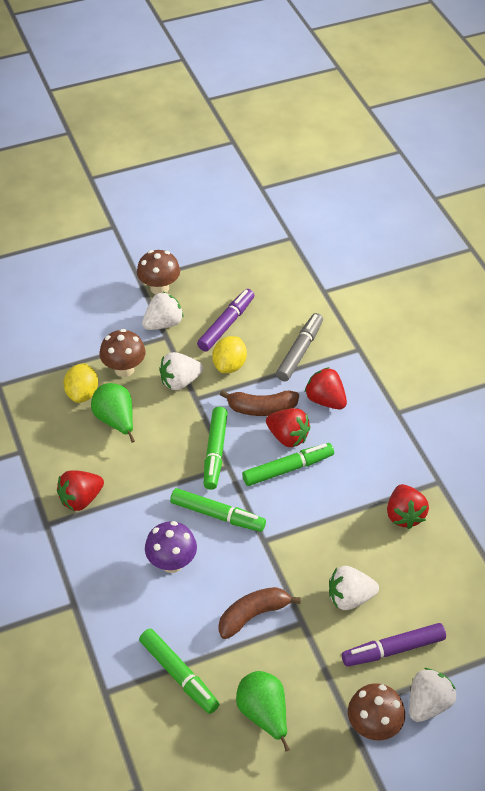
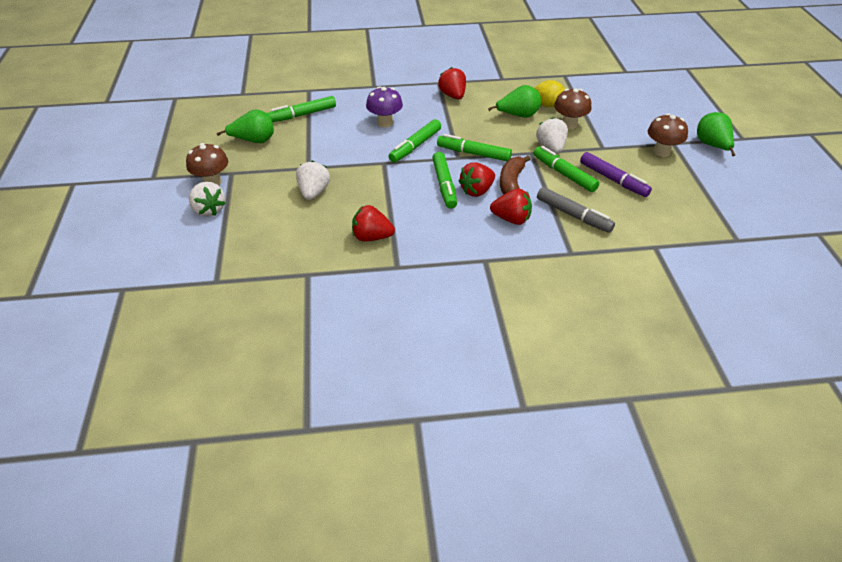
camera: 105 degrees right, 5 degrees down
(136, 249) = (712, 146): none -> green pear
(163, 323) = (618, 148): white strawberry -> none
(229, 365) = (564, 174): yellow lemon -> green marker
(253, 615) = (326, 148): brown banana -> none
(325, 400) = (511, 219): red strawberry -> red strawberry turned 45 degrees clockwise
(393, 649) = (260, 203): purple marker -> none

